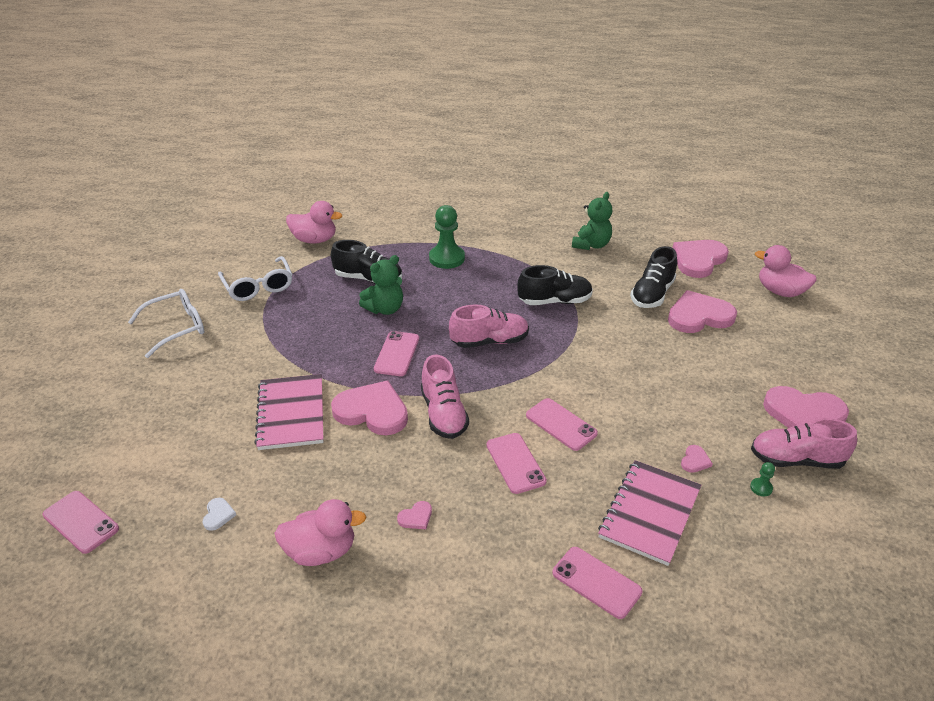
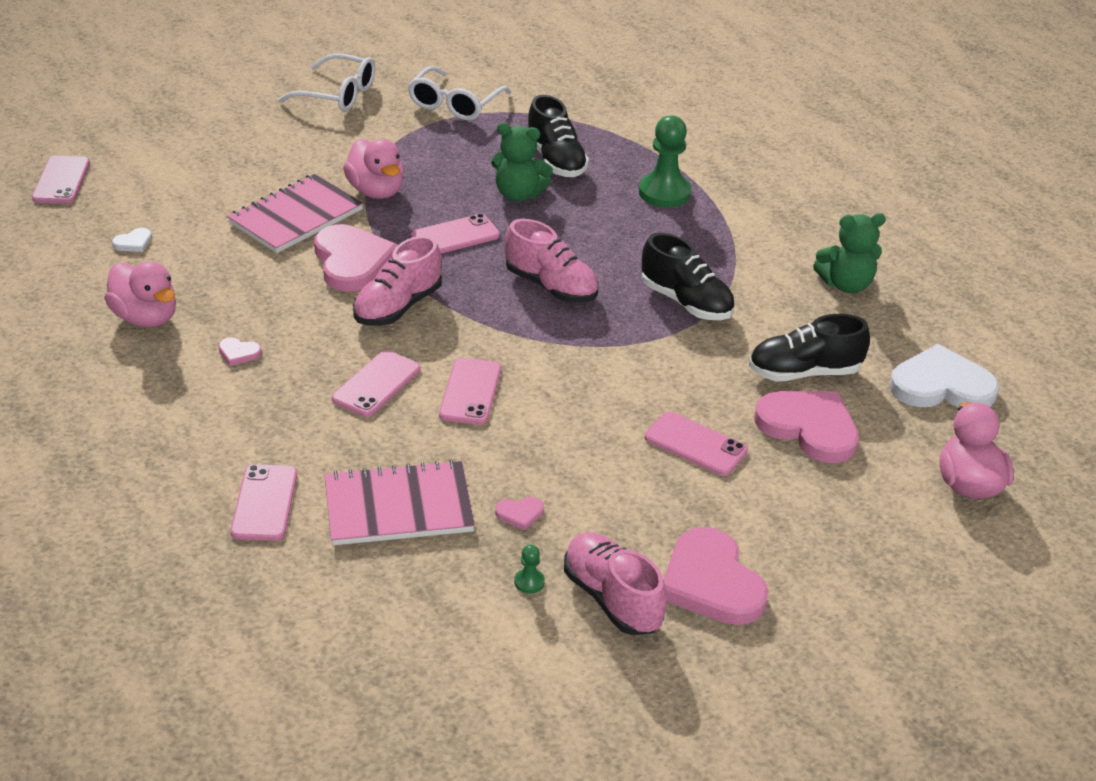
camera: 50 degrees right, 0 degrees up
(314, 240) = (577, 96): pink duck -> pink duck (376, 191)
(683, 361) = (695, 444): none -> pink phone
(698, 260) = (941, 385): pink heart -> white heart

